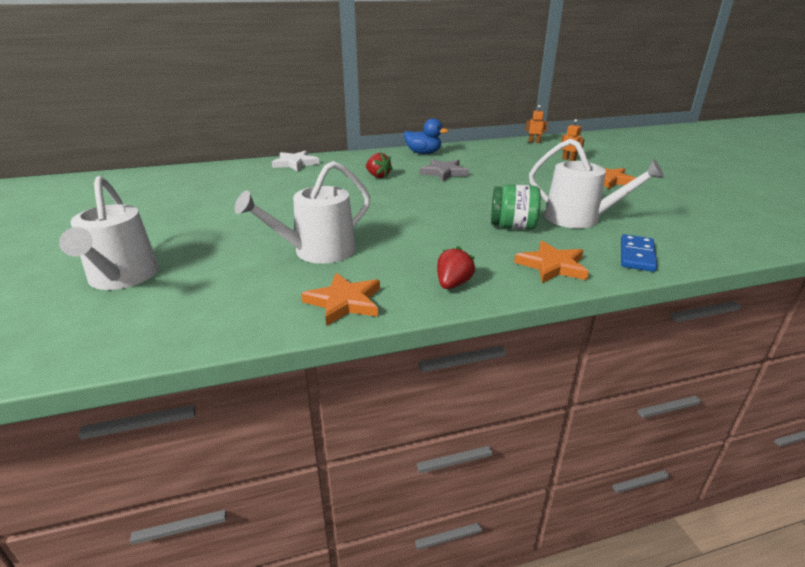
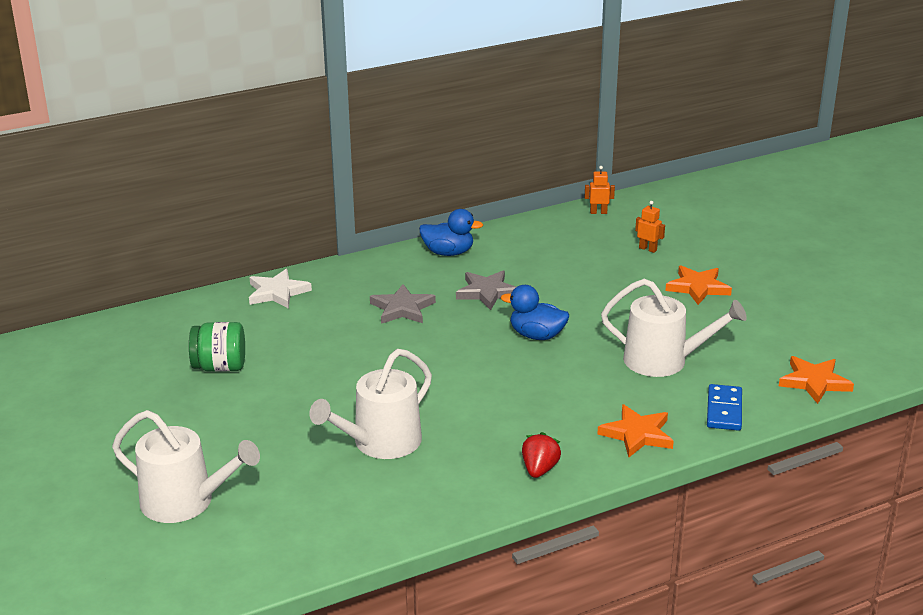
camera: 10 degrees left, 0 degrees up
(122, 277) = (185, 502): white watering can -> white watering can turned 45 degrees counterclockwise
(344, 302) = (437, 503): orange star -> orange star (814, 382)
(378, 176) = (402, 308): red strawberry -> grey star
(475, 197) = (537, 335): none -> blue duck
(512, 226) = (589, 381): green jar -> green jar (220, 367)

